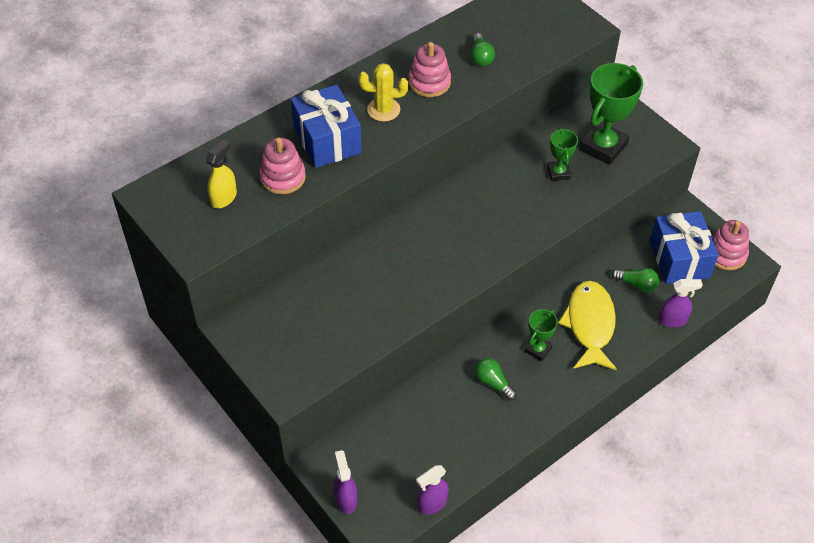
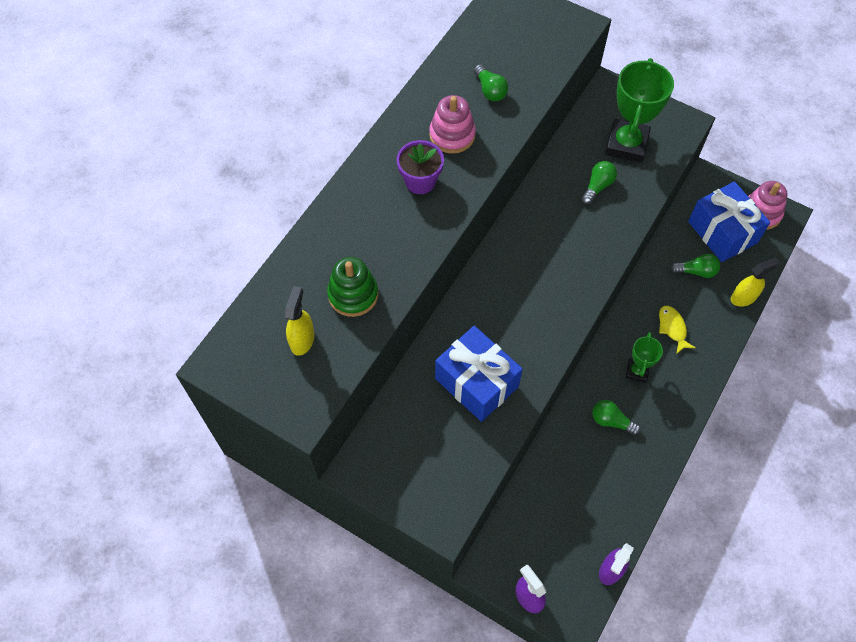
camera: 20 degrees left, 10 degrees up
(283, 177) = (353, 294): pink stacking toy -> green stacking toy
(327, 140) = (379, 236): blue gift -> blue gift (476, 382)
(383, 110) = (420, 181): yellow cactus -> purple flower pot
(558, 173) = (597, 186): green trophy -> green light bulb
(590, 324) = (672, 328): yellow fish -> yellow fish, size x0.50
(672, 320) = (743, 297): purple spray bottle -> yellow spray bottle

